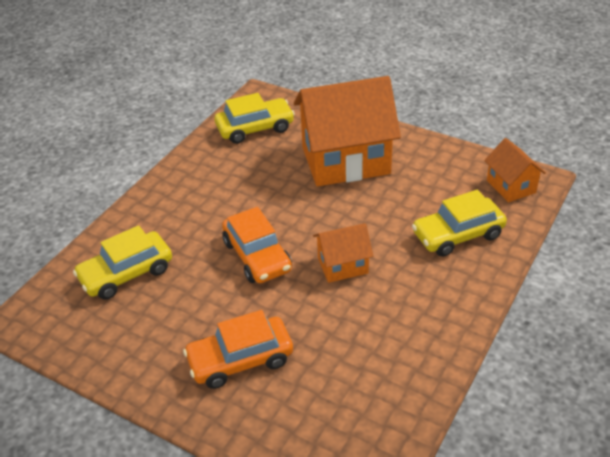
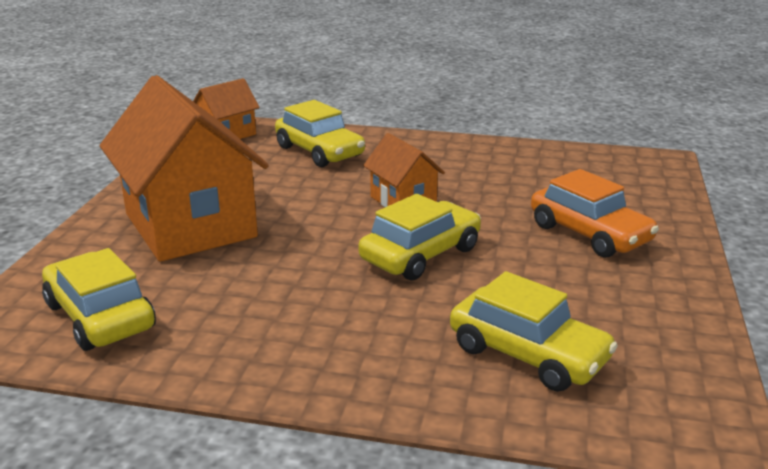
camera: 110 degrees left, 15 degrees down
(257, 256) = (420, 254): orange car -> yellow car

